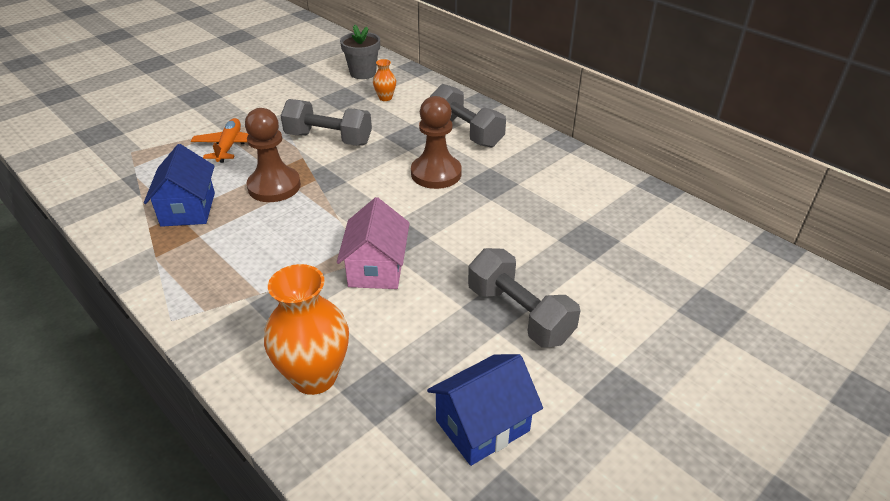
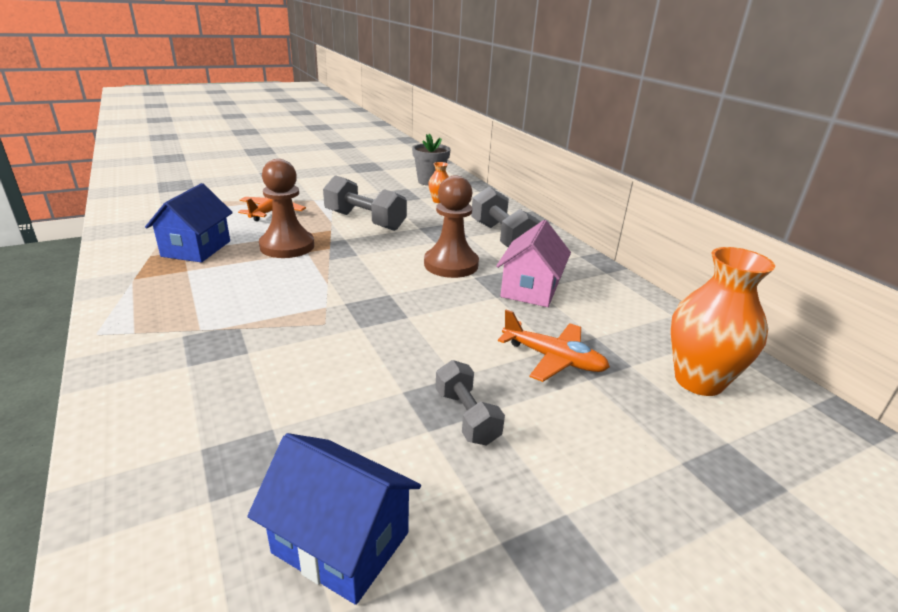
camera: 15 degrees right, 10 degrees down
(314, 376) = (186, 425): orange vase -> orange vase (698, 381)
(376, 268) = (333, 333): pink house -> pink house (530, 289)
(482, 425) = (341, 542): blue house -> blue house turned 45 degrees clockwise
(519, 314) = (466, 417): grey dumbbell -> grey dumbbell, size x0.61
(561, 249) = (553, 359): none -> orange plane

